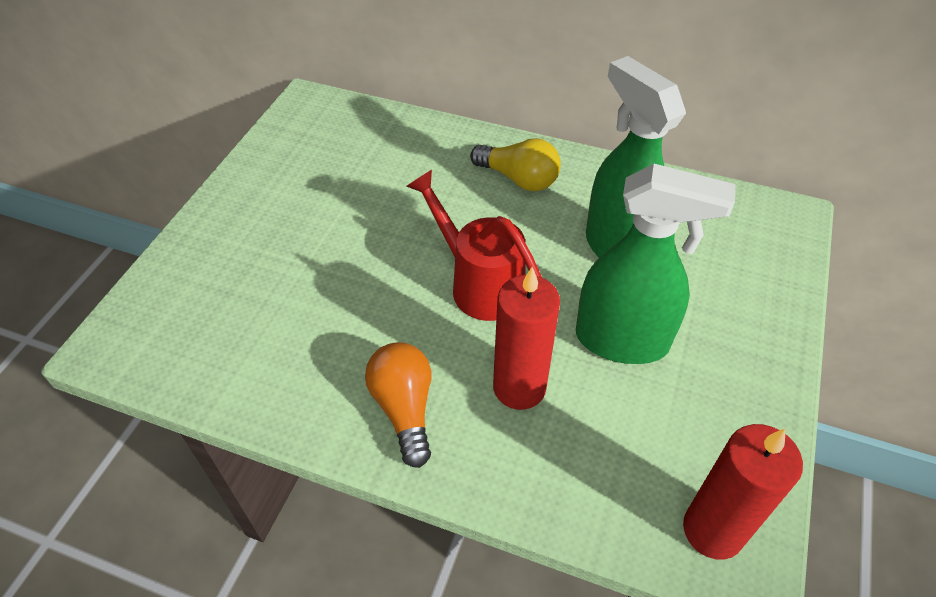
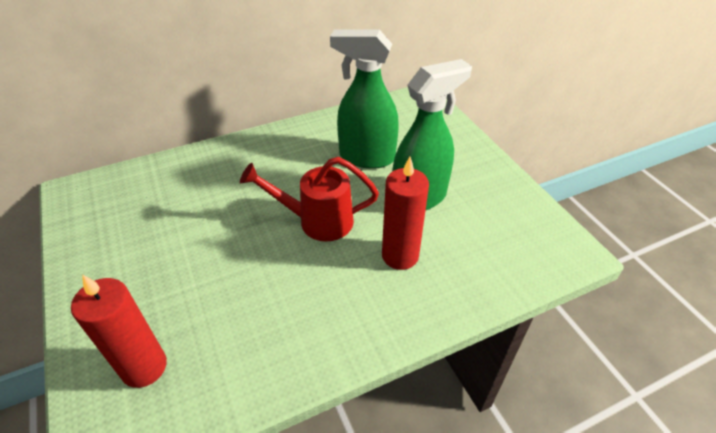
camera: 45 degrees left, 5 degrees down
(404, 409) = (356, 314): orange light bulb -> none
(518, 179) = (273, 155): yellow light bulb -> none
(713, 530) = (550, 249): red candle -> red candle (144, 367)

